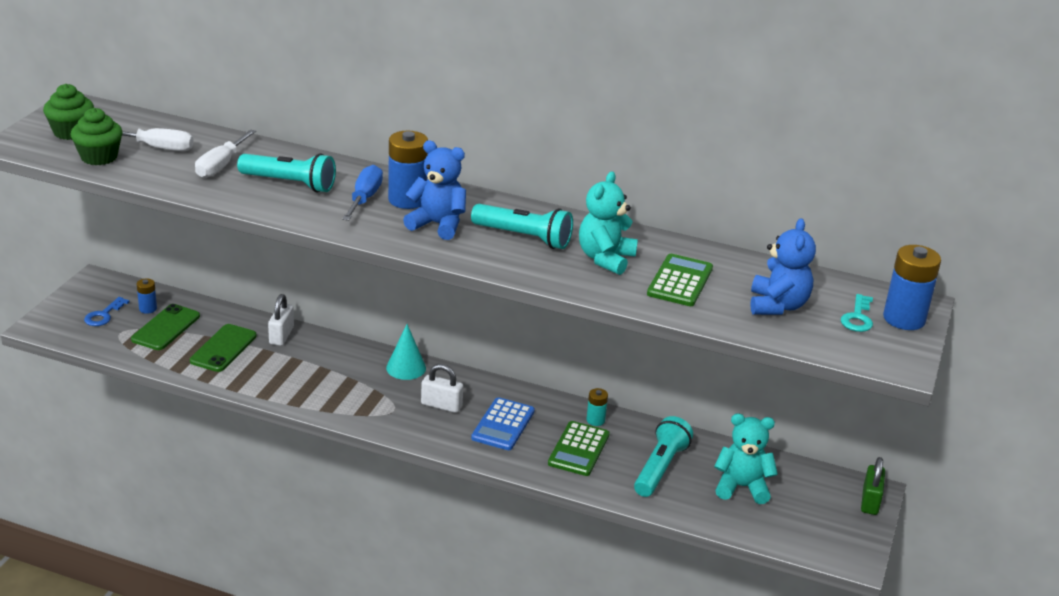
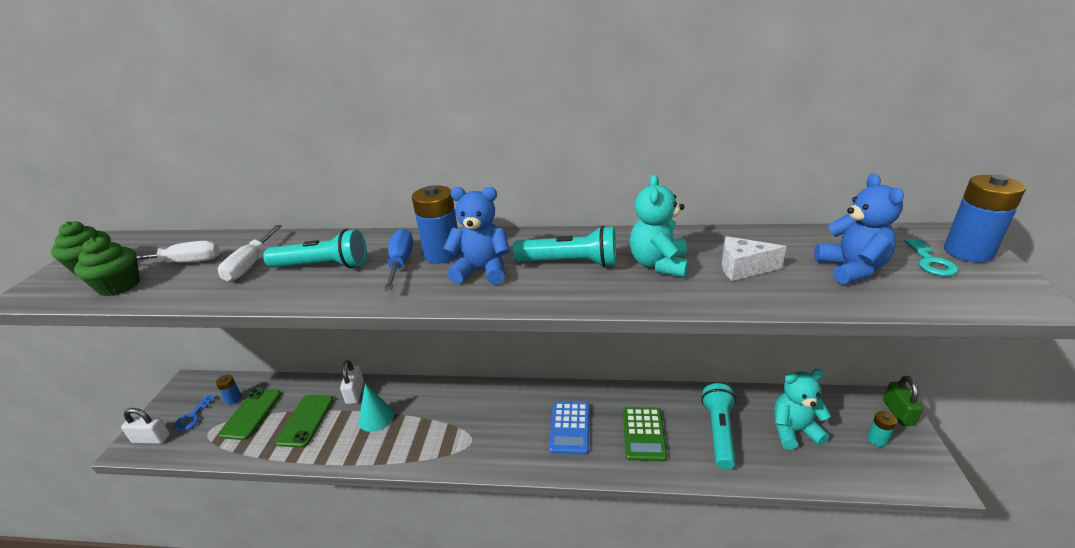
camera: 10 degrees left, 0 degrees up
(406, 368) = (468, 394): turquoise cone -> turquoise cone (376, 418)
(441, 405) = (510, 423): white padlock -> white padlock (151, 438)
(595, 420) = (641, 399): turquoise battery -> turquoise battery (877, 439)
(680, 281) = (743, 268): green calculator -> white cheese

